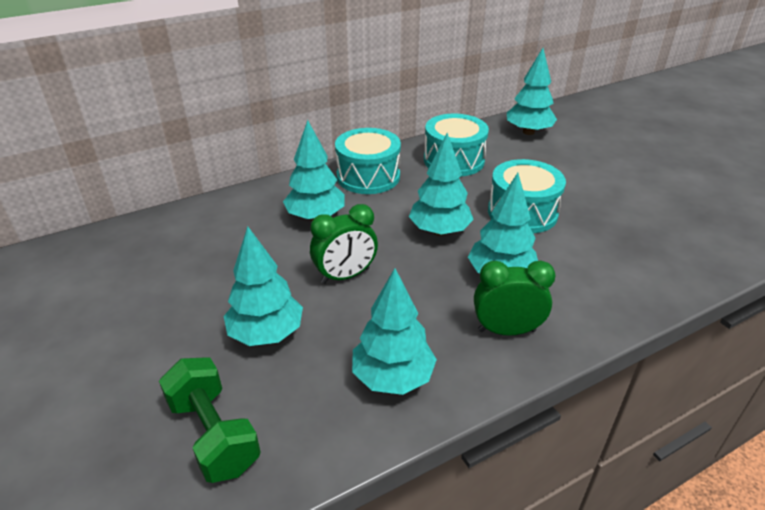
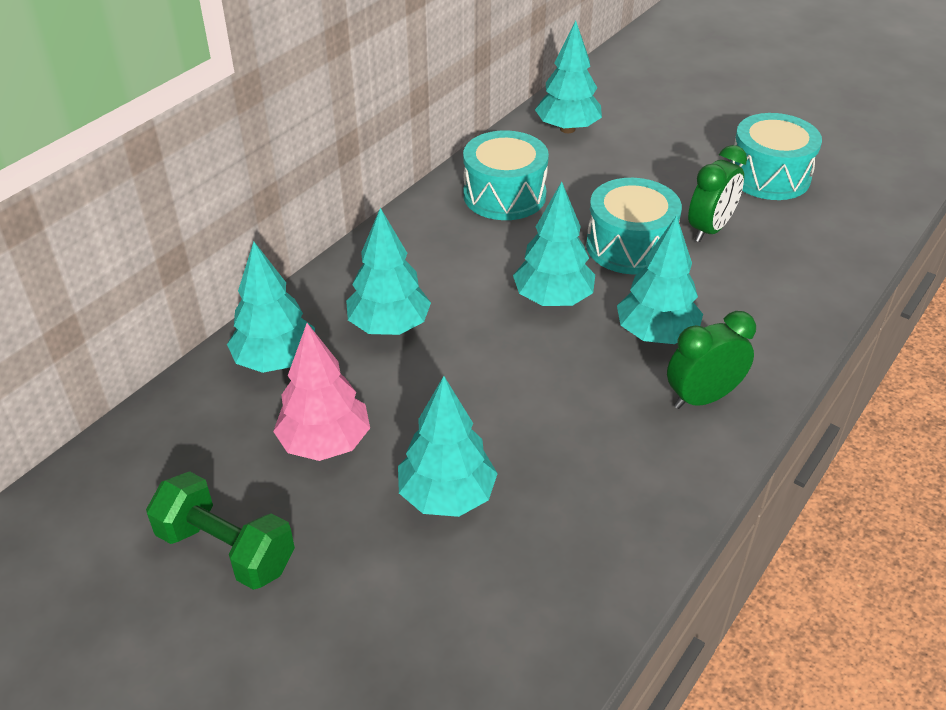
camera: 25 degrees left, 5 degrees up
(214, 434) = (479, 629): green dumbbell -> green dumbbell (226, 550)
(218, 273) = (325, 443): none -> pink tree
(345, 276) = (484, 393): green clock -> green clock (710, 229)
(368, 176) = (414, 249): turquoise drum -> turquoise drum (769, 176)
(393, 377) = (622, 493): turquoise tree -> turquoise tree (276, 361)

